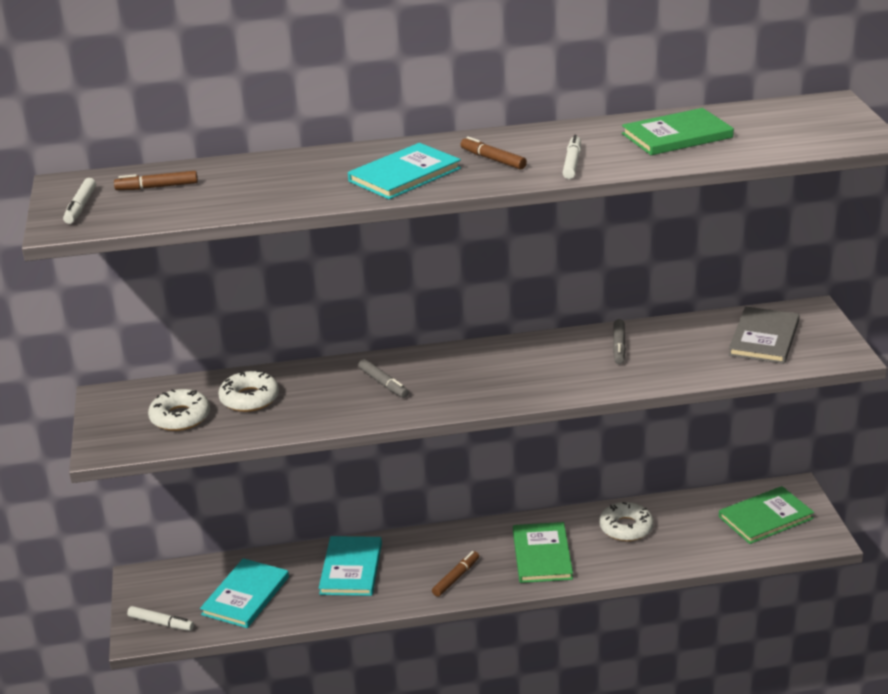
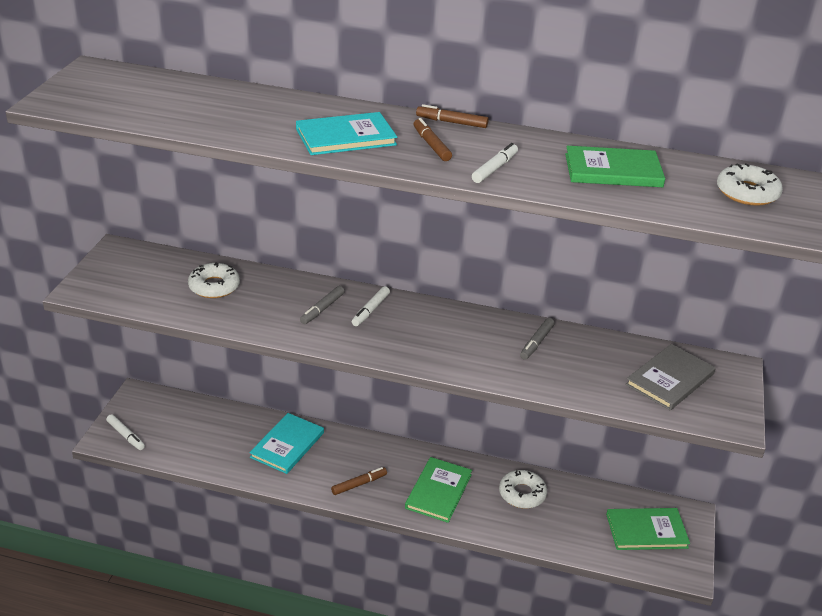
camera: 20 degrees right, 5 degrees up
(81, 207) = (81, 90): white marker -> white marker (370, 310)
(157, 187) = (151, 90): brown marker -> brown marker (451, 122)
(180, 417) = (153, 284): white donut -> white donut (747, 193)
(245, 596) = (198, 437): turquoise book -> none
(383, 383) = (322, 309): grey marker -> grey marker turned 45 degrees clockwise

